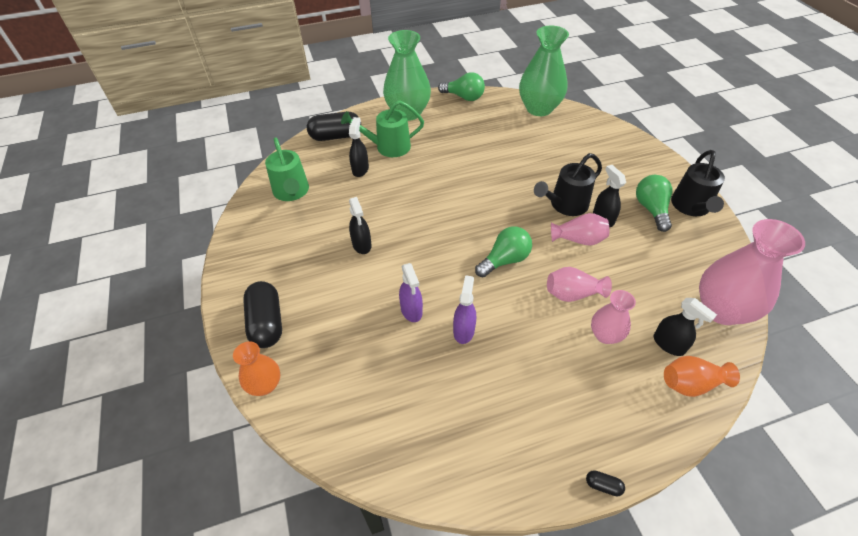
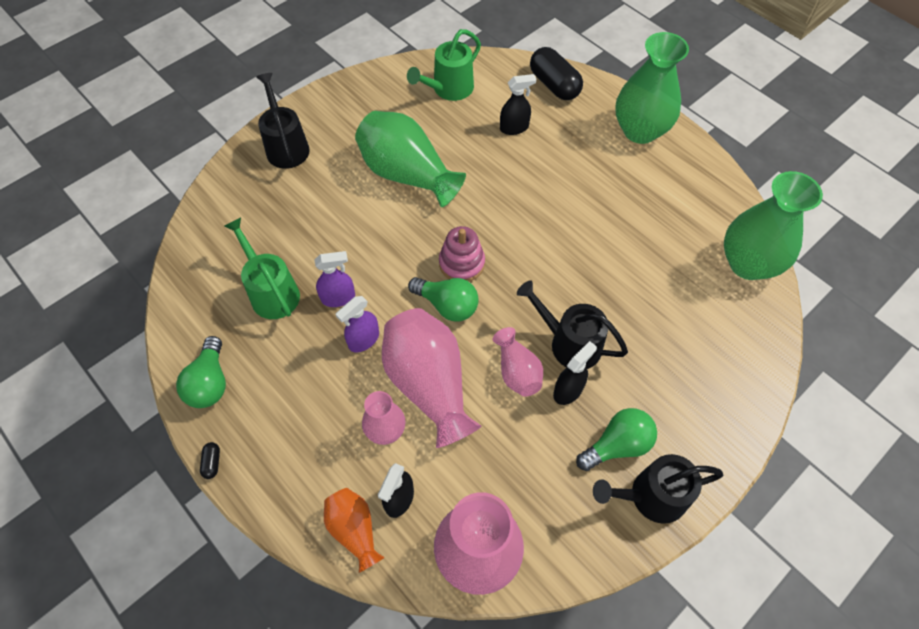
camera: 65 degrees right, 10 degrees up
(265, 385) = (226, 175): orange vase -> none
(267, 323) = (286, 146): black capsule -> black watering can
(362, 245) = (407, 174): black spray bottle -> green vase
(388, 147) = (566, 136): green watering can -> green watering can (271, 292)
(411, 310) = (344, 246): purple spray bottle -> purple spray bottle (363, 340)
(464, 97) = (712, 174): green light bulb -> green light bulb (210, 383)
(470, 239) = (461, 263): none -> pink stacking toy
(572, 294) = (429, 384): pink vase -> pink vase, size x1.84

